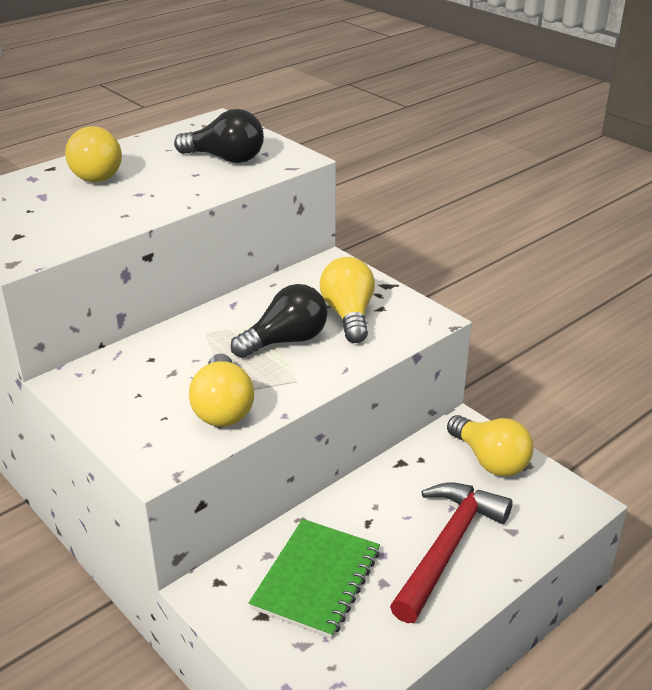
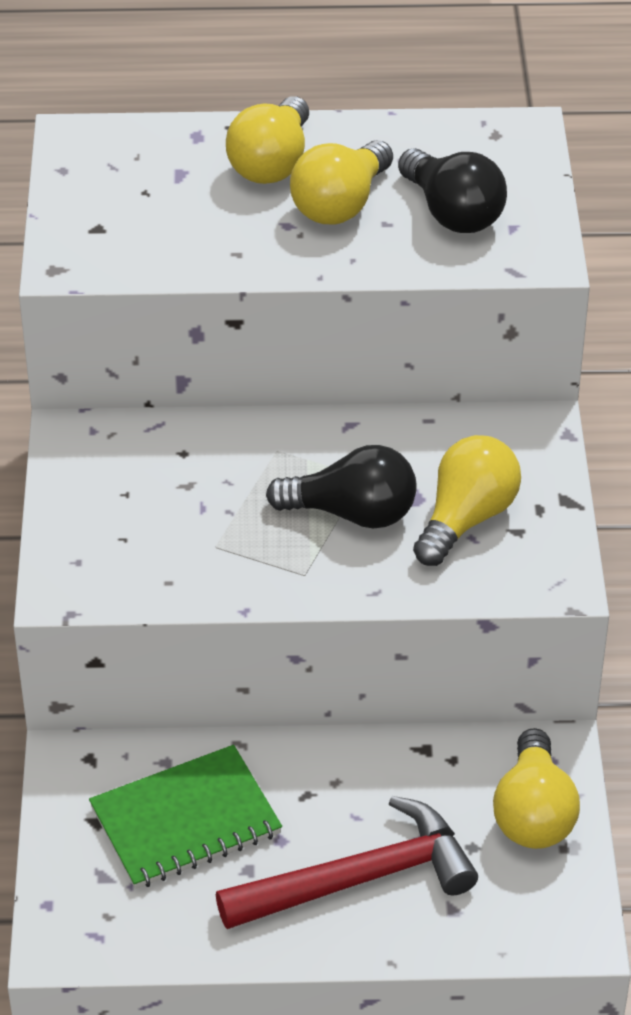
camera: 40 degrees right, 10 degrees up
(223, 408) = (191, 563): yellow light bulb -> yellow light bulb (341, 204)

